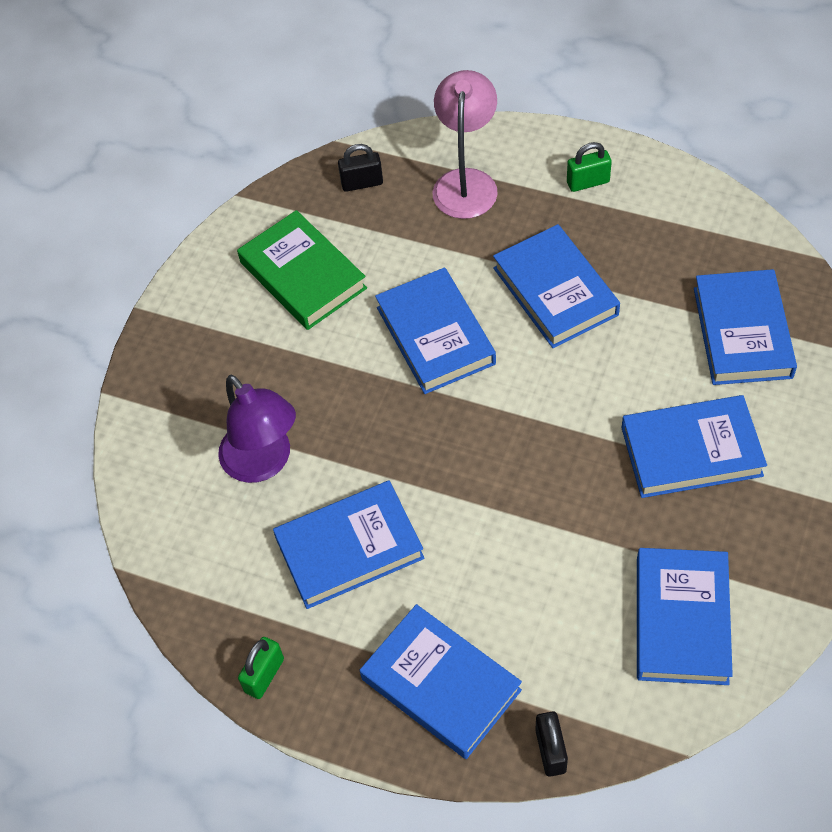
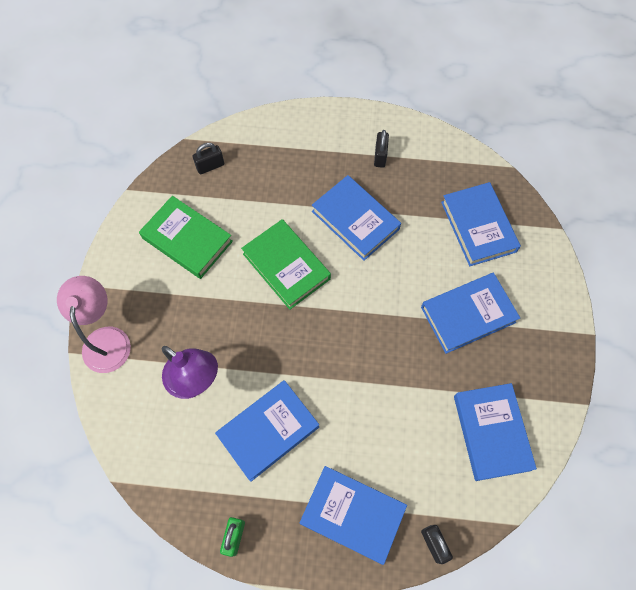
camera: 20 degrees left, 10 degrees up
(435, 335) = (286, 266): blue book -> green book
(466, 182) = (279, 153): pink lamp -> pink lamp (106, 339)
(588, 182) = (356, 140): green padlock -> none
(617, 210) = (380, 156): none -> black padlock

